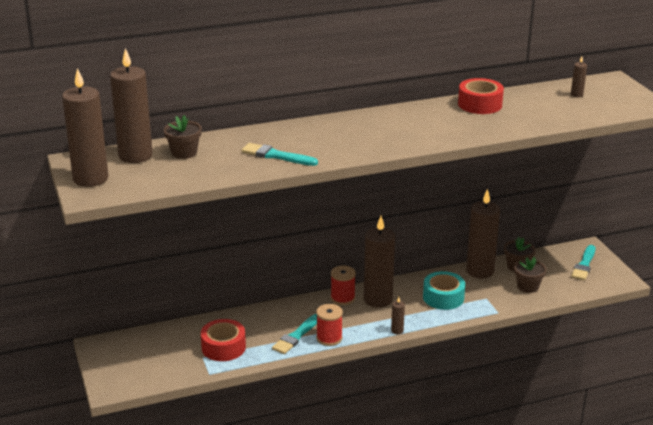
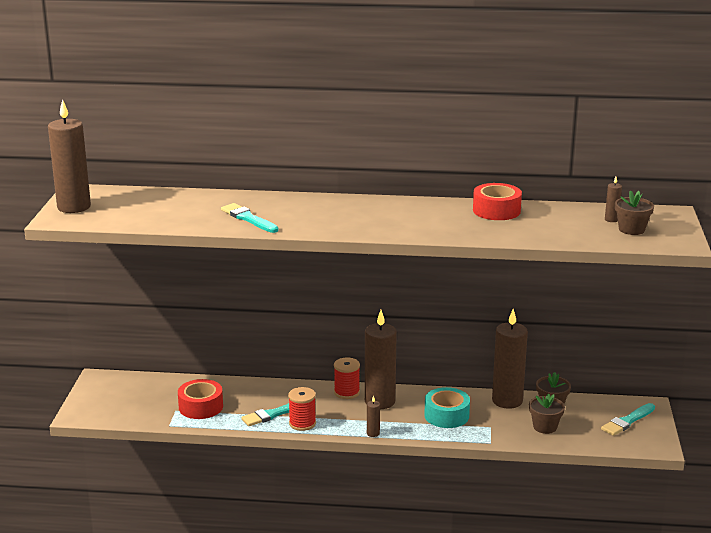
camera: 25 degrees right, 5 degrees down
(135, 156) = (130, 196): brown candle -> none
(184, 153) = (172, 201): brown flower pot -> brown flower pot (631, 229)

